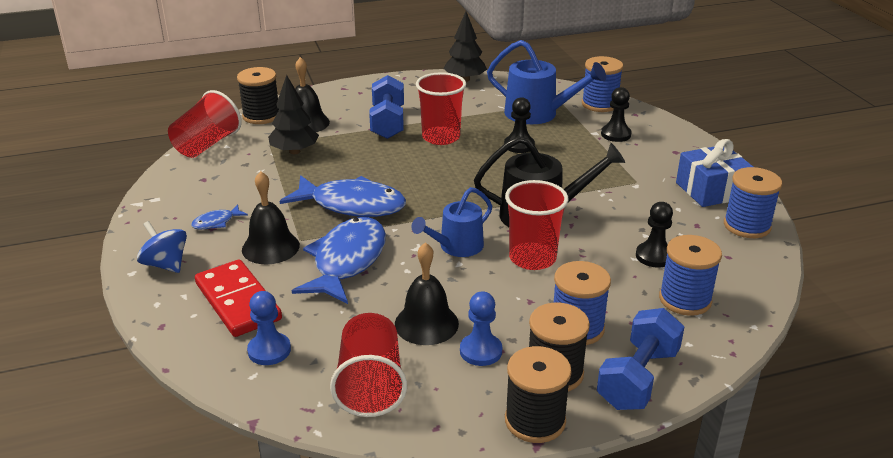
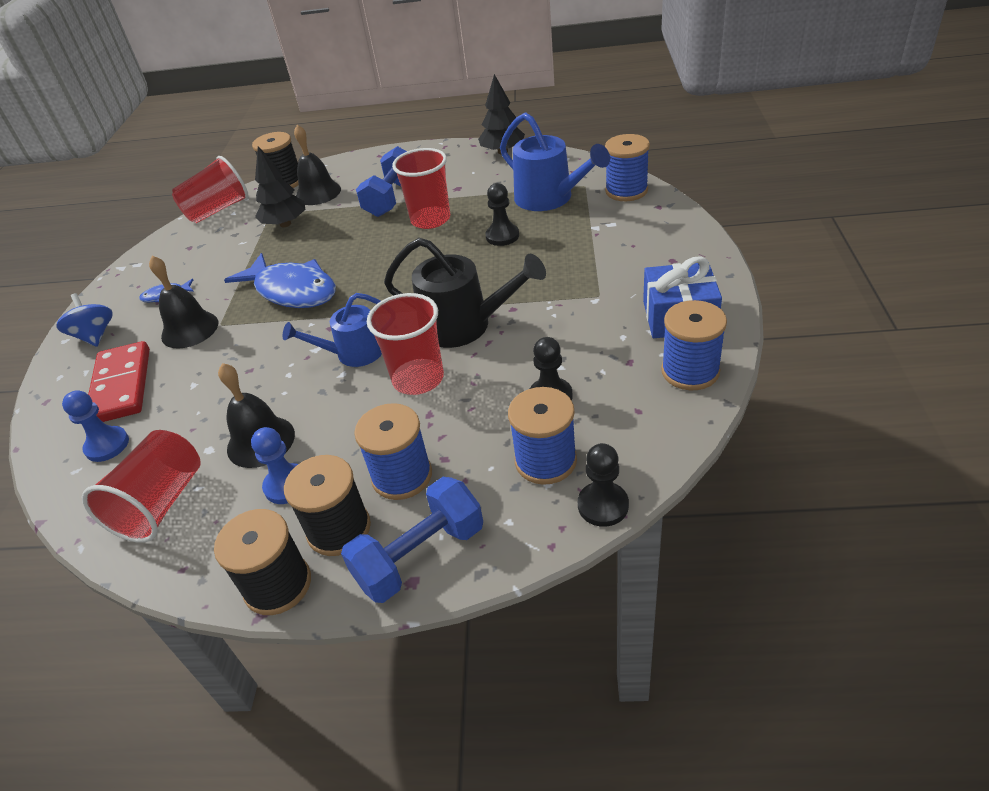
camera: 25 degrees right, 10 degrees up
(347, 261) = (242, 355): blue fish -> none
(615, 134) = (617, 231): black pawn -> black pawn (603, 505)

